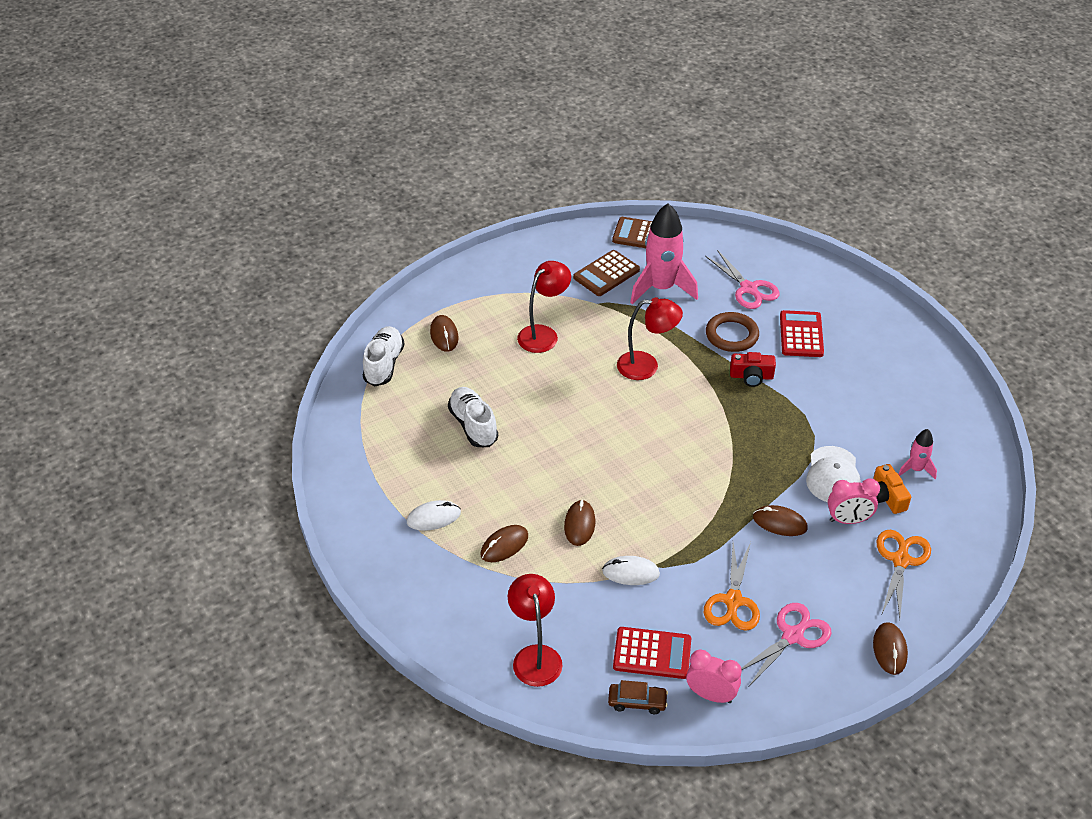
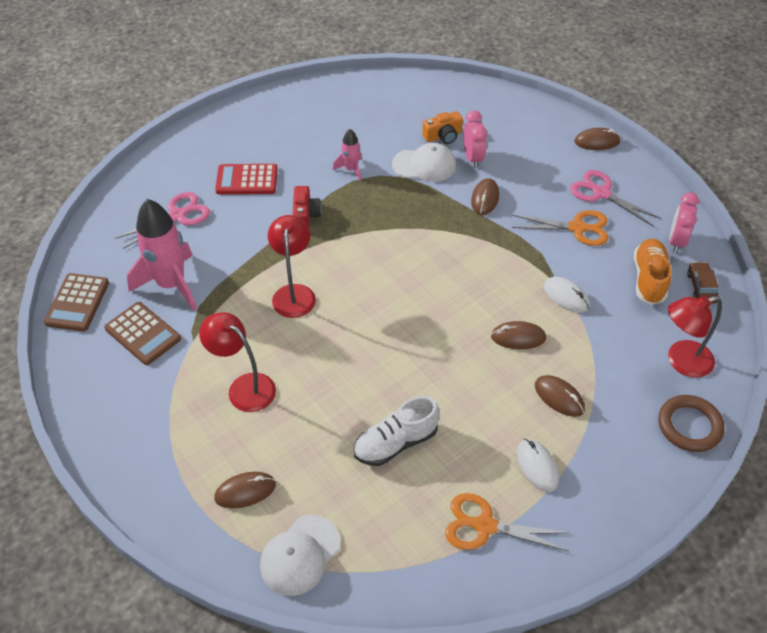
camera: 95 degrees left, 5 degrees up
(384, 364) = (300, 555): white shoe -> white cap
(630, 573) = (566, 296): white mouse -> white mouse turned 45 degrees counterclockwise
(652, 653) = (649, 279): red calculator -> orange shoe
(732, 335) = (247, 228): brown ring -> brown ring (689, 426)
(900, 560) = (508, 131): orange scissors -> orange scissors (484, 526)
(916, 469) = (409, 118): pink rocket -> pink rocket (351, 169)

